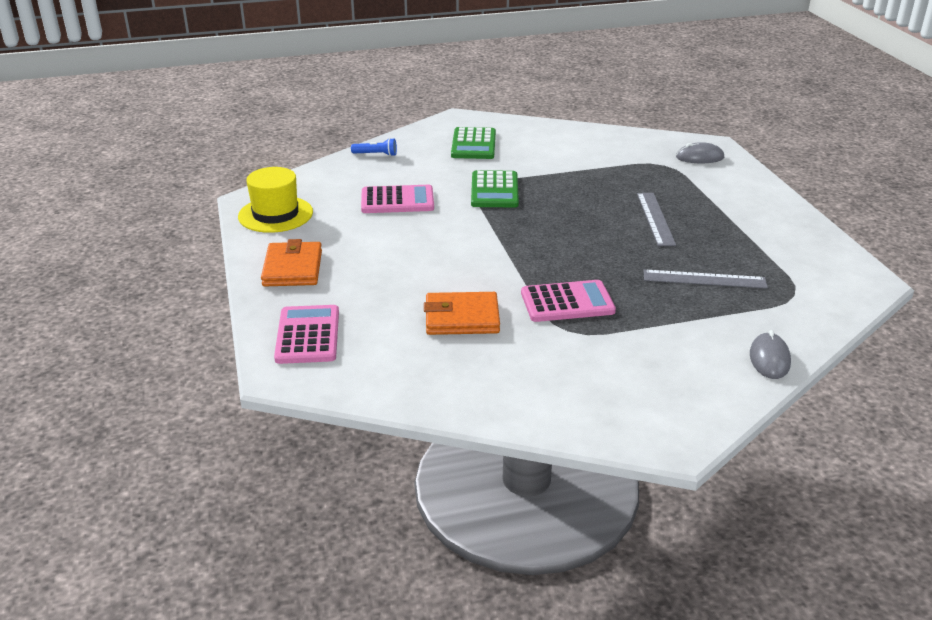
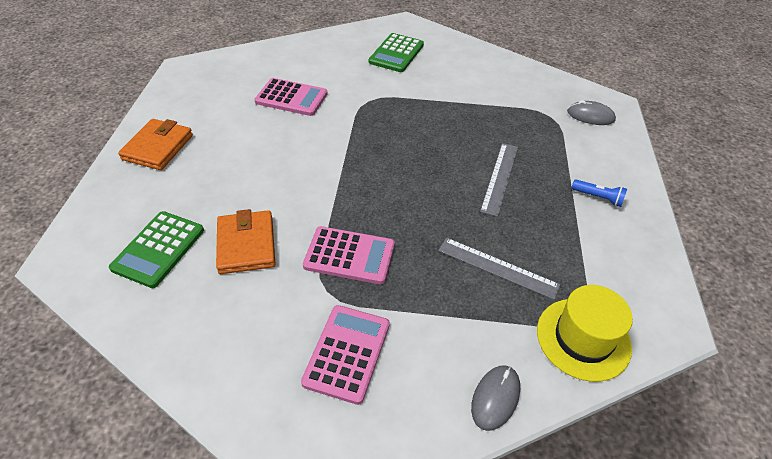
camera: 20 degrees right, 15 degrees up
(275, 214) = (189, 88): yellow hat -> yellow hat (583, 338)
(307, 335) = (113, 223): pink calculator -> pink calculator (347, 353)
(376, 154) = (311, 46): blue flashlight -> blue flashlight (598, 197)
(462, 318) = (246, 245): orange wallet -> orange wallet turned 60 degrees clockwise
(494, 190) = (378, 107): green calculator -> green calculator (159, 249)

